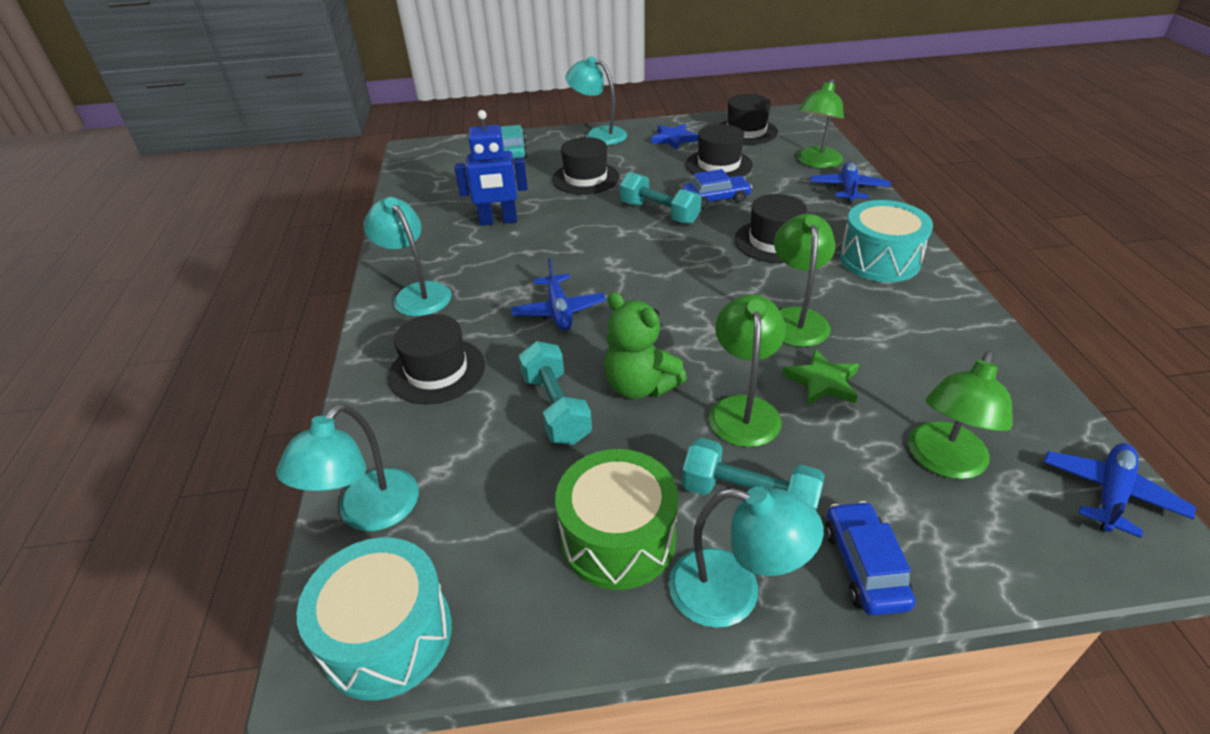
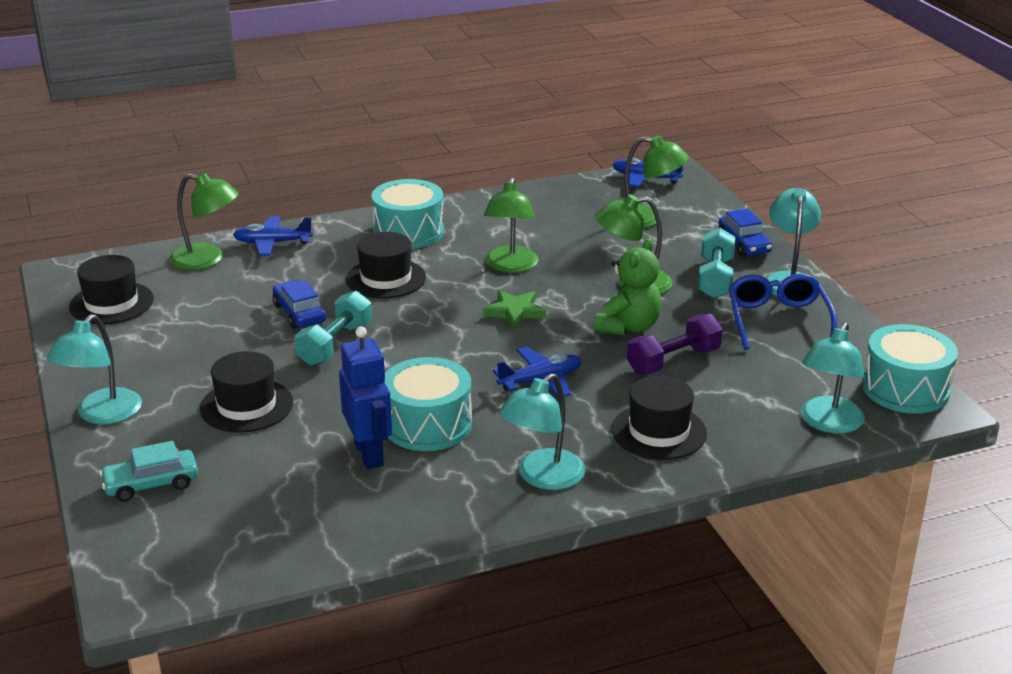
camera: 105 degrees left, 10 degrees down
(368, 513) = (828, 423): turquoise lamp -> turquoise lamp turned 105 degrees clockwise
(521, 247) = (427, 425): none -> turquoise drum
(556, 408) = (673, 361): turquoise dumbbell -> purple dumbbell
(618, 537) = (777, 320): green drum -> blue glasses
(673, 139) = (127, 352): blue star -> none
(718, 165) = (210, 316): black hat -> none
(796, 318) = (510, 266): green lamp -> green lamp turned 75 degrees counterclockwise
(822, 382) = (587, 255): green star -> green star (515, 311)
(864, 566) = (744, 244): blue car -> blue car turned 90 degrees counterclockwise

